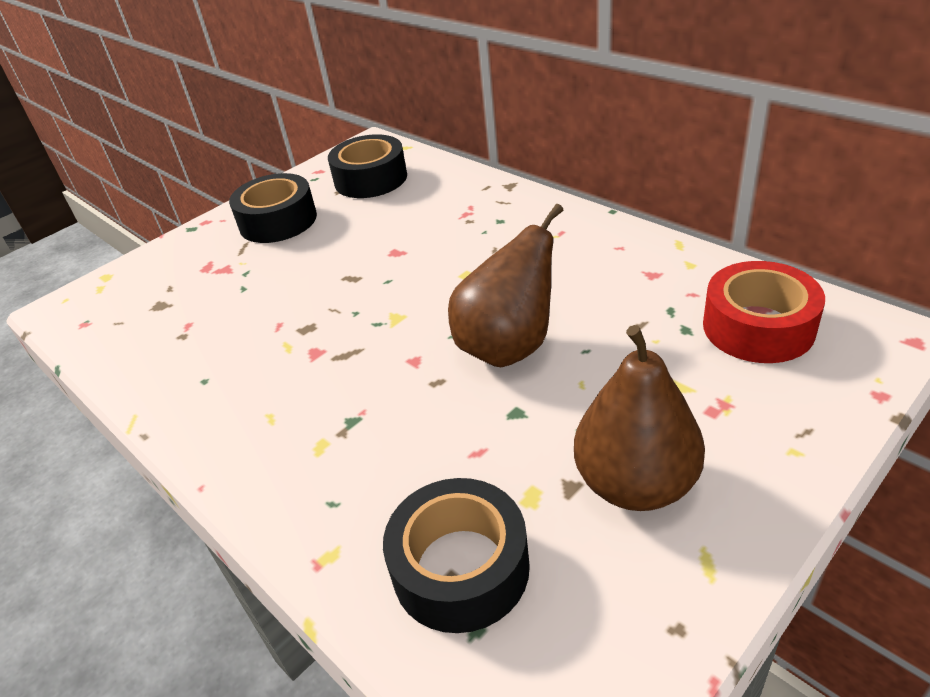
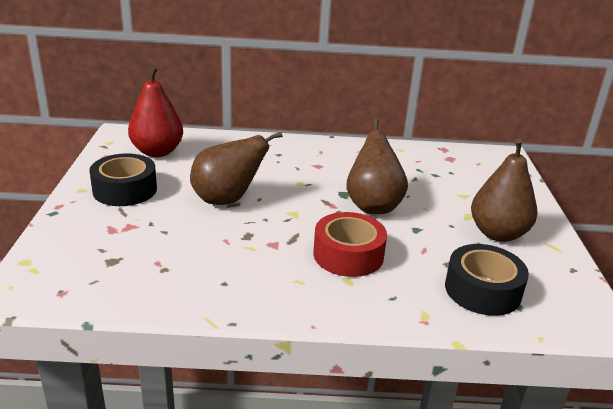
camera: 50 degrees left, 10 degrees down
(351, 269) = (227, 200): none -> brown pear
(371, 179) = (157, 152): black tape -> red pear
(758, 327) = (460, 165): red tape -> red tape (348, 255)

